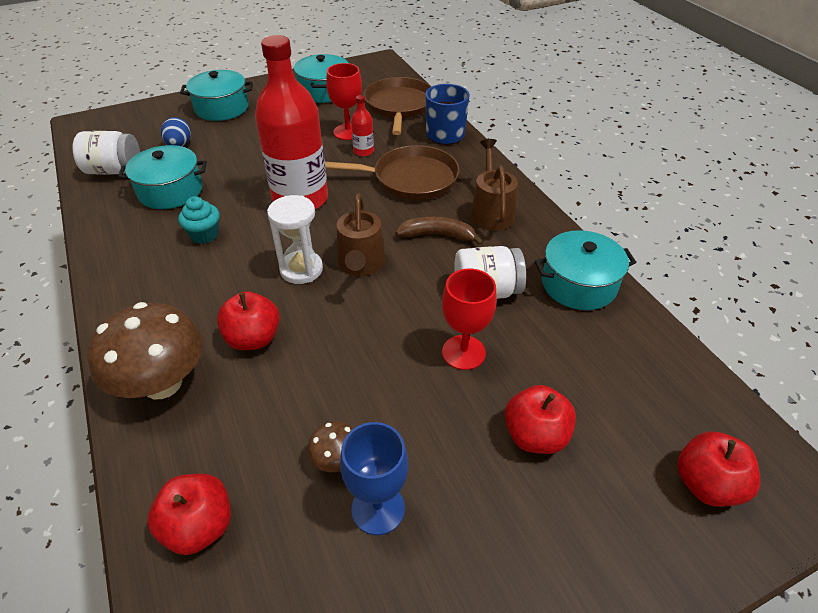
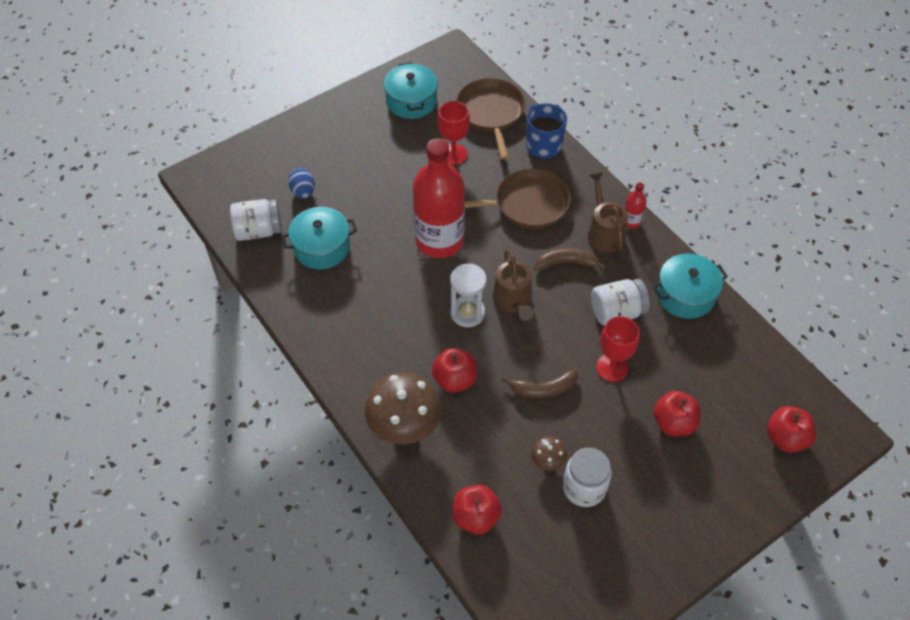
camera: 10 degrees left, 10 degrees up
(204, 235) = (374, 290): turquoise cupcake -> none
(221, 108) = (321, 138): turquoise pot -> none
(363, 151) = (475, 177): red bottle -> red bottle (631, 221)
(364, 365) = (544, 389): none -> brown banana
(378, 508) = (584, 487): blue goblet -> white jar

